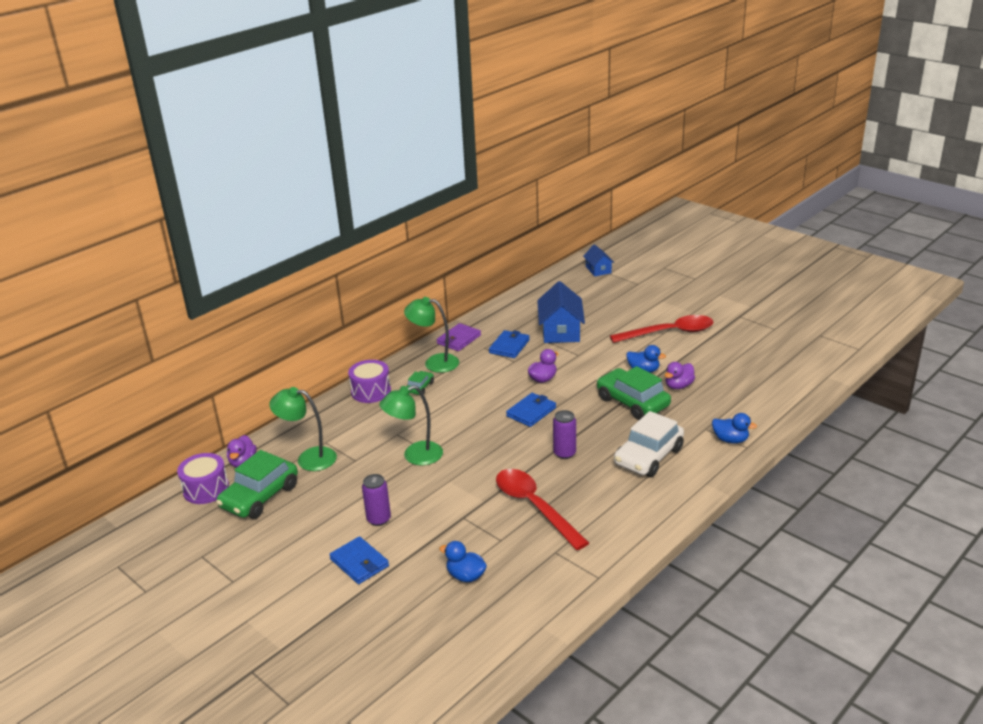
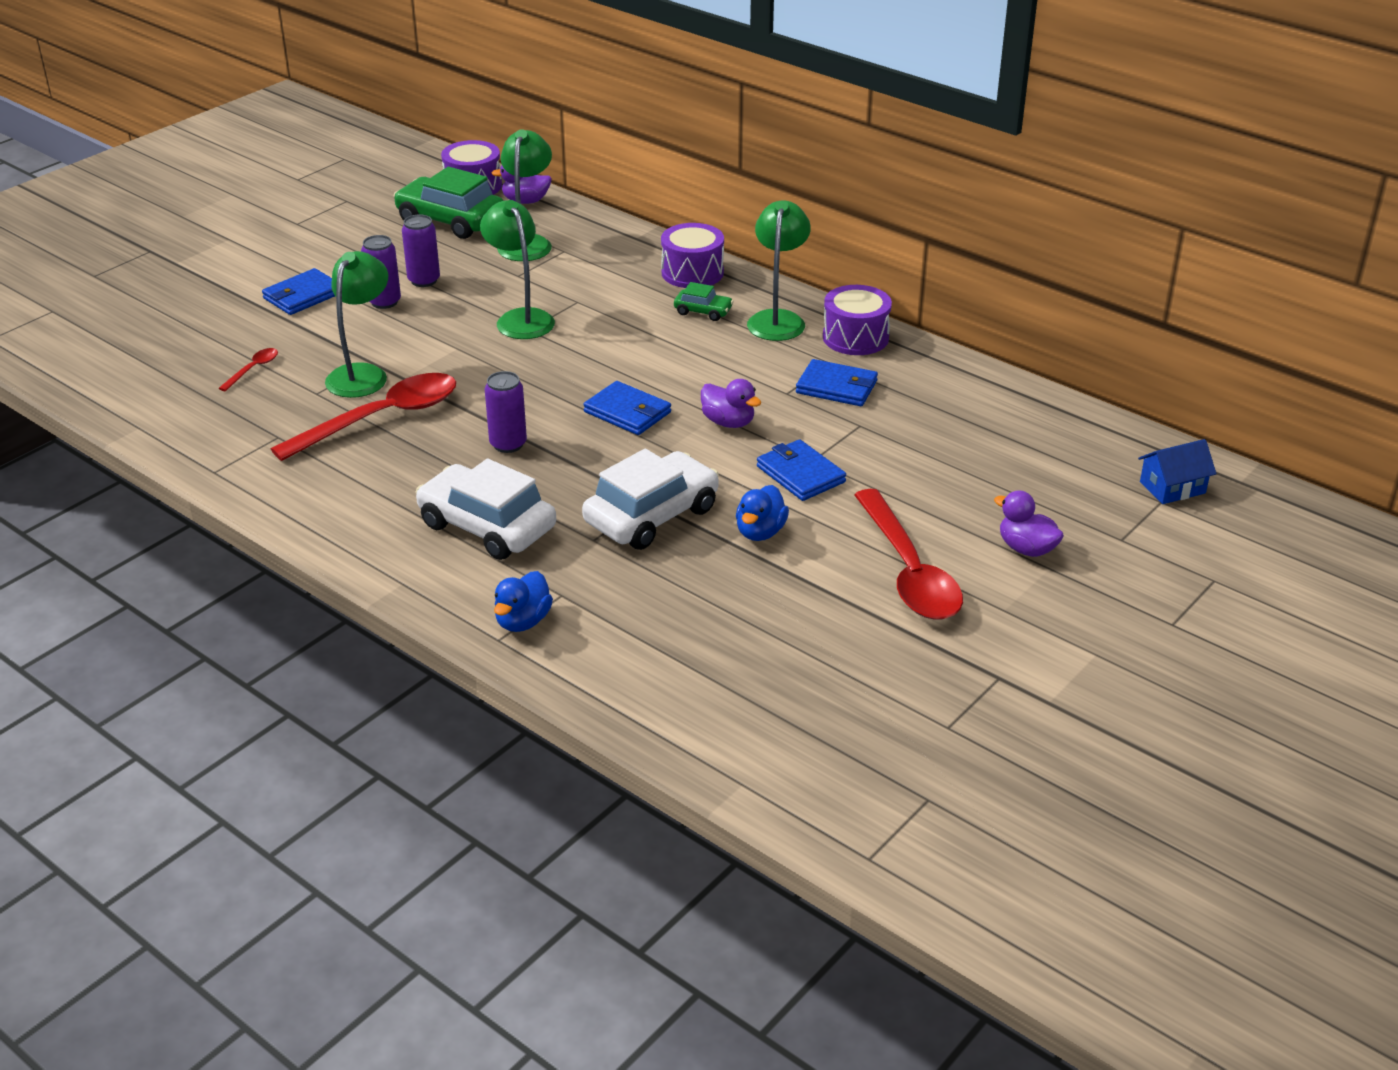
camera: 85 degrees right, 5 degrees up
(351, 503) = (424, 280): none -> purple can
(459, 339) = (855, 337): purple wallet -> purple drum
(466, 576) = (253, 369): blue duck -> red spoon
(478, 520) = (362, 374): none -> green lamp
(561, 331) = (898, 440): blue house -> none
(592, 358) = (800, 474): none -> blue wallet
(632, 402) = (652, 516): green car -> white car
(678, 386) = (705, 571): purple duck -> purple duck (1026, 549)

